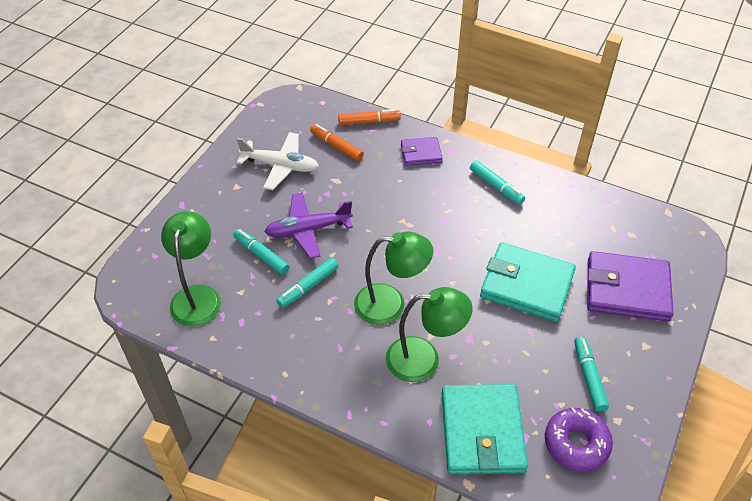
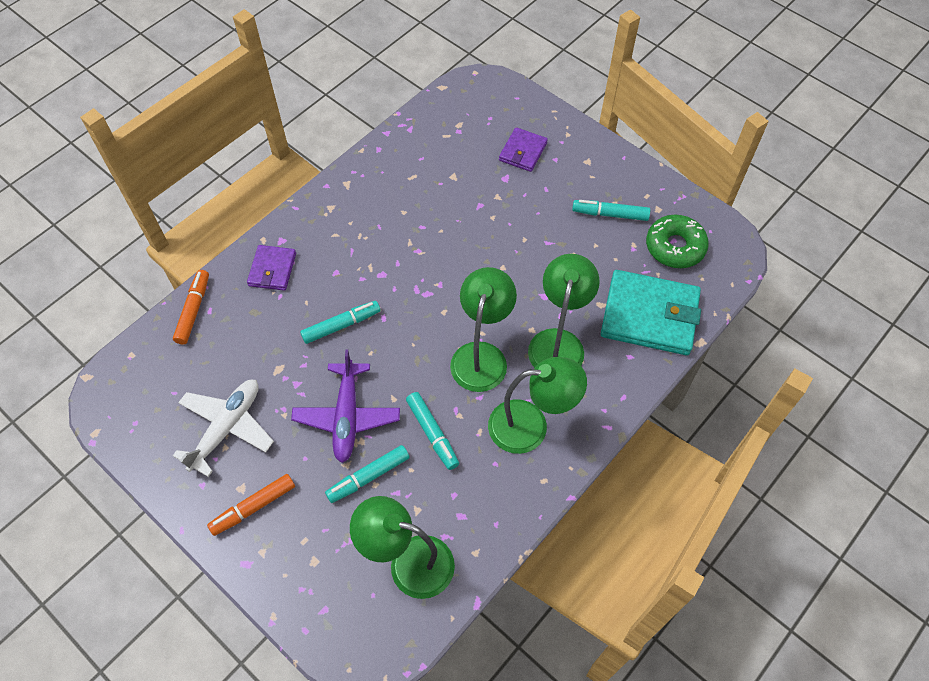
camera: 75 degrees left, 10 degrees up
(334, 354) = (530, 426): none -> green lamp
(336, 146) = (221, 356): orange marker -> orange marker (253, 507)
(496, 186) = (353, 213): turquoise marker -> turquoise marker (341, 325)
(526, 285) = (493, 228): turquoise wallet -> none
(576, 443) = (675, 247): purple donut -> green donut
(627, 289) = (523, 152): purple wallet -> purple wallet, size x0.54

